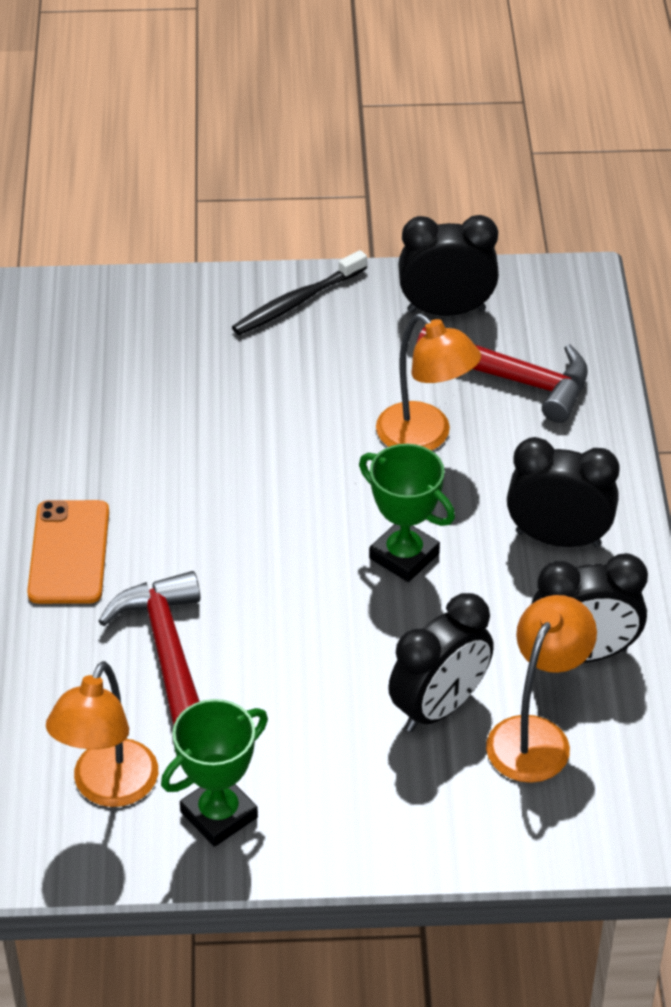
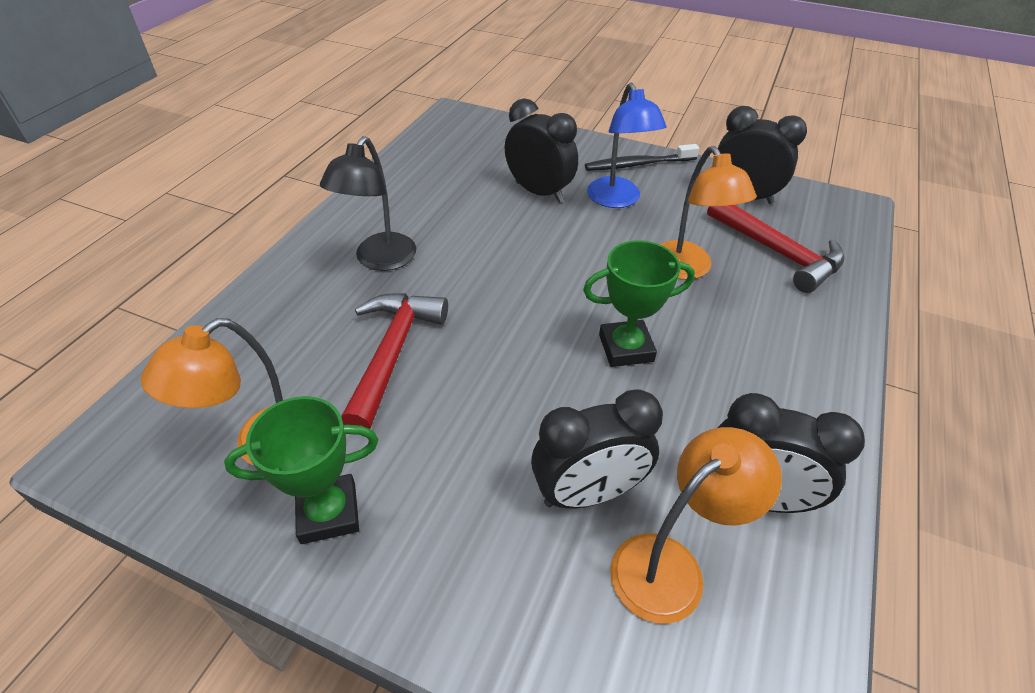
camera: 25 degrees right, 0 degrees up
(69, 552) = (380, 260): orange phone -> black lamp
(299, 367) = (617, 200): none -> blue lamp
(404, 556) = (626, 348): green trophy -> green trophy turned 75 degrees counterclockwise
(558, 538) = (769, 381): black clock -> black clock (539, 192)

